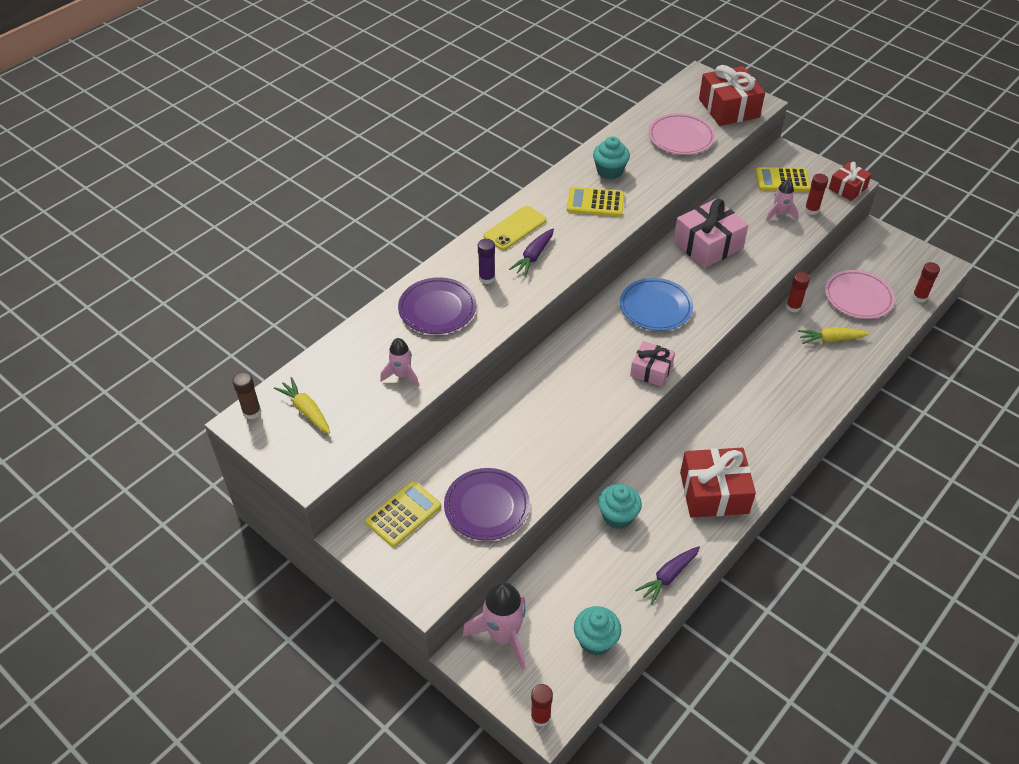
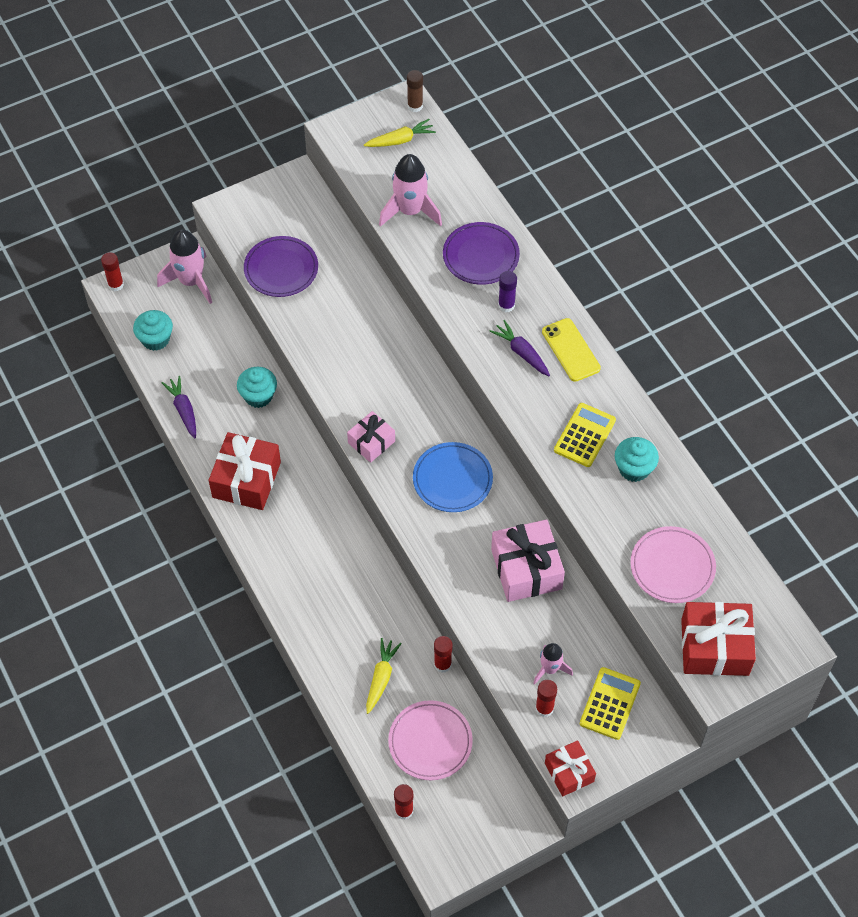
camera: 110 degrees right, 10 degrees up
(402, 375) = (410, 211): pink rocket -> pink rocket, size x1.73
(403, 514) = (301, 213): yellow calculator -> none

